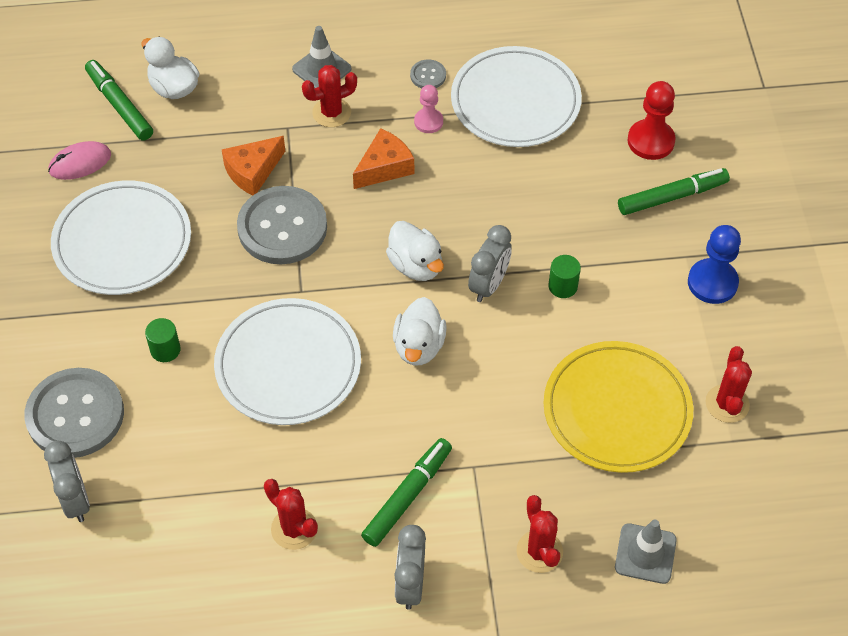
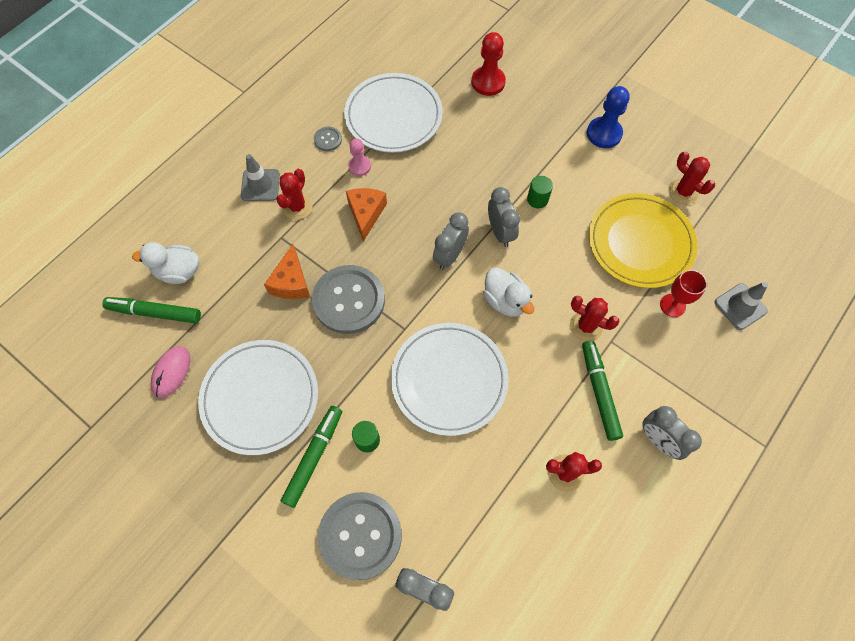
camera: 45 degrees left, 10 degrees up
(416, 265) = (449, 255): white duck -> grey clock
(539, 551) = (695, 356): red cactus -> red cactus (586, 326)
(576, 491) = (672, 305): none -> red goblet
(672, 197) = (533, 104): green marker -> green marker (314, 457)

